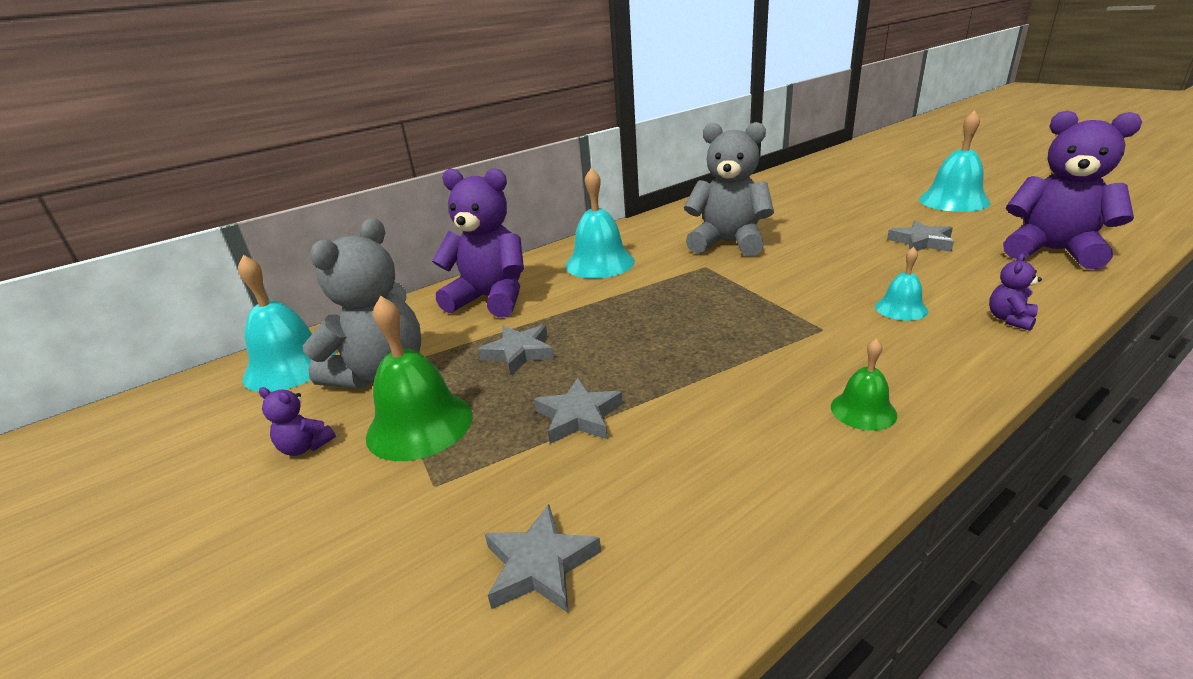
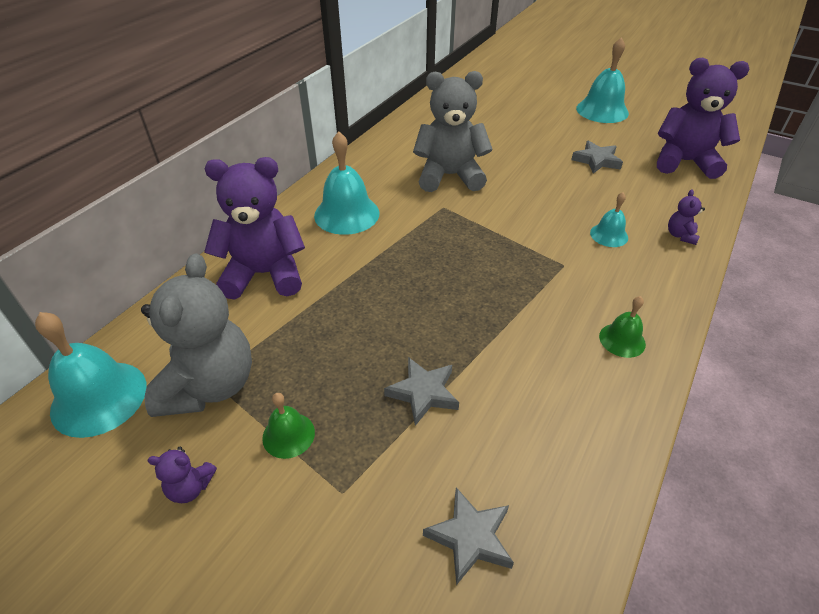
camera: 25 degrees left, 15 degrees up
(420, 425) = (288, 435): green bell -> green bell, size x0.55
(519, 353) = (332, 335): grey star -> none

